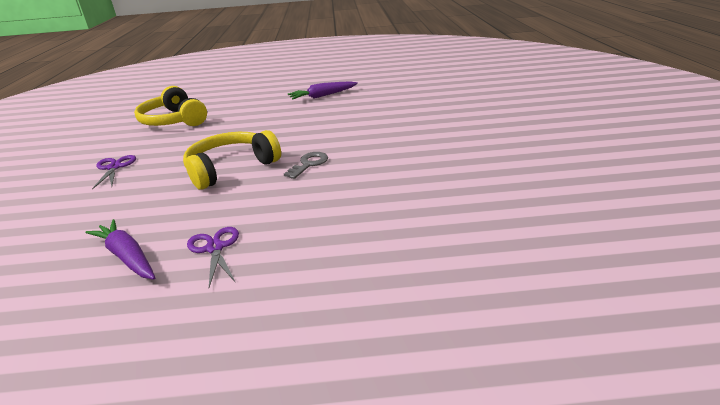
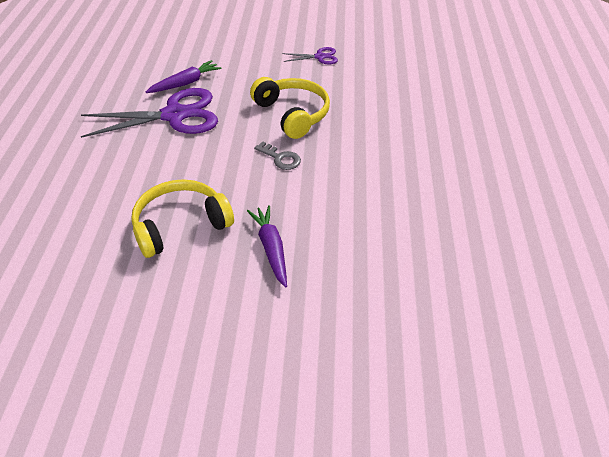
camera: 95 degrees right, 15 degrees up
(173, 120) = (419, 72): yellow headphones -> yellow headphones (180, 225)
(215, 248) = (175, 115): purple scissors -> purple scissors, size x2.15
(322, 96) = (477, 175): purple carrot -> purple carrot (271, 249)

